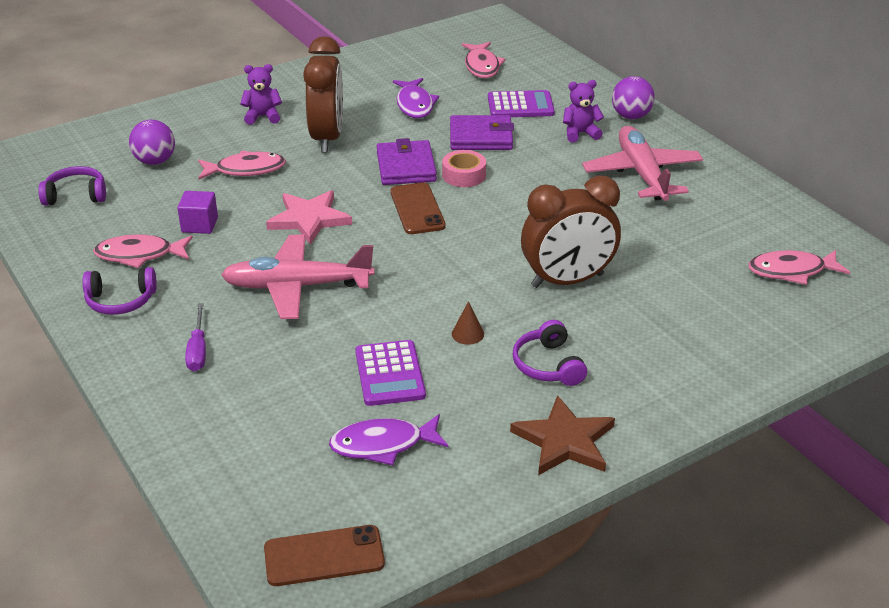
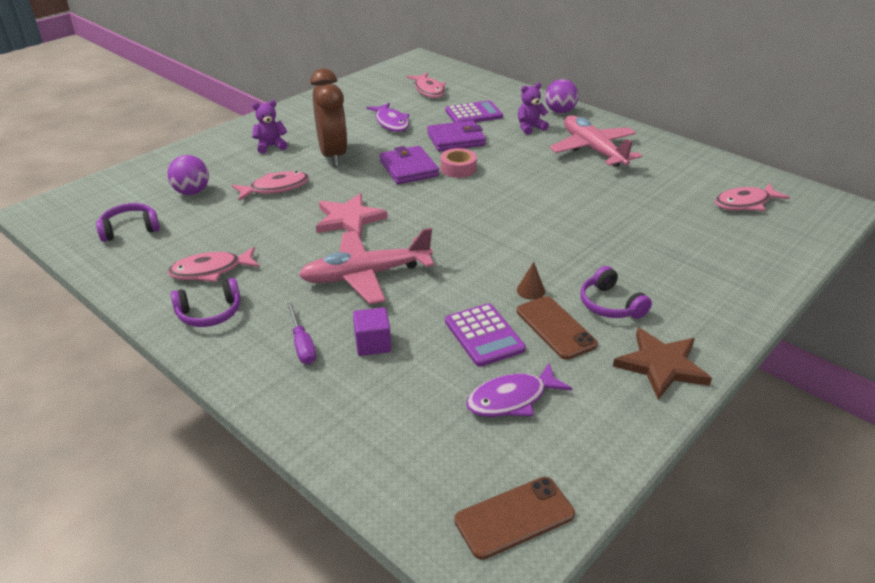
camera: 15 degrees left, 0 degrees up
(199, 225) = (255, 237): purple cube -> purple cube (372, 344)
(417, 209) = (435, 199): brown phone -> brown phone (555, 328)
(567, 281) = (585, 236): brown clock -> none

